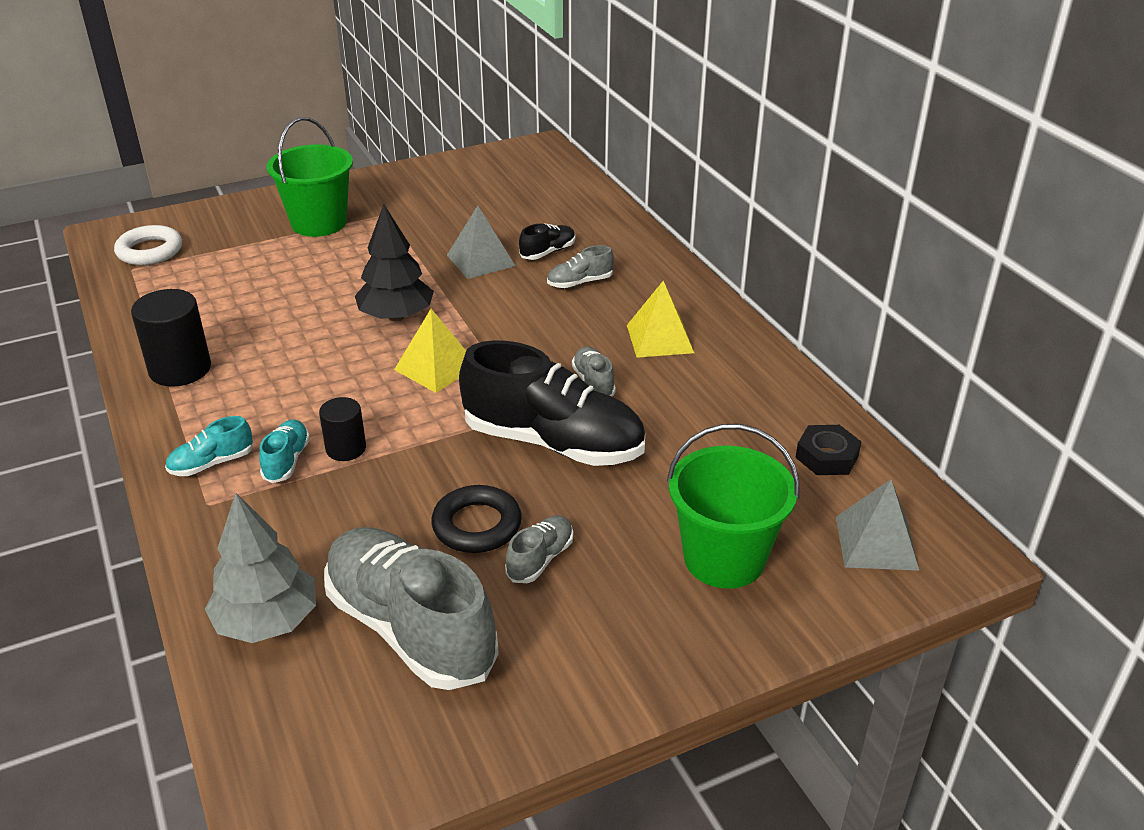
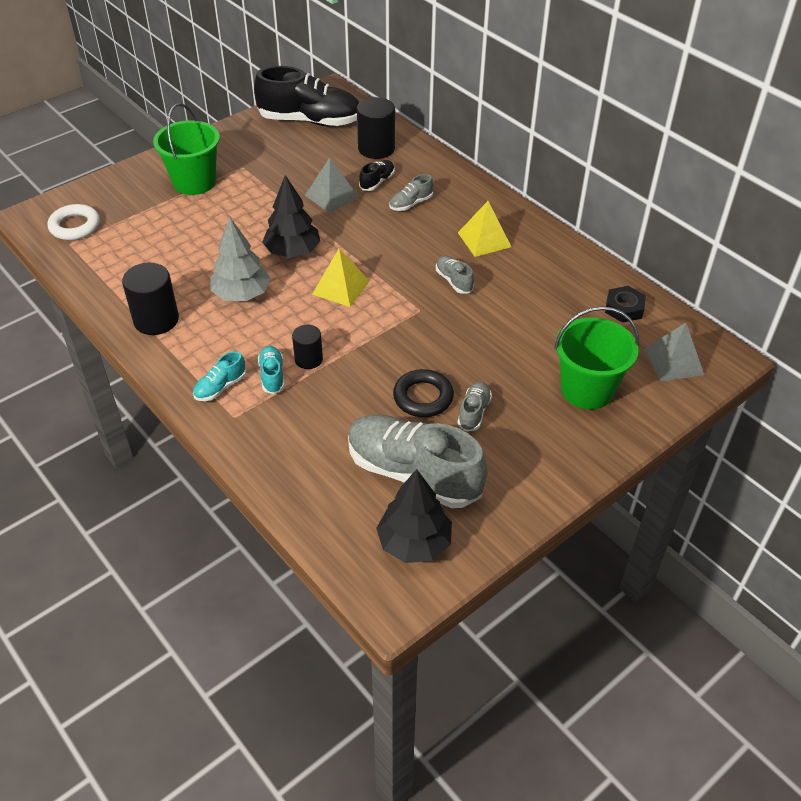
camera: 15 degrees left, 10 degrees up
(267, 621) = (319, 488): grey tree -> grey tree (242, 294)
(361, 730) = (414, 543): none -> black tree
(553, 442) = (446, 330): black shoe -> black shoe (310, 121)
(566, 215) = (376, 148): none -> black cylinder

